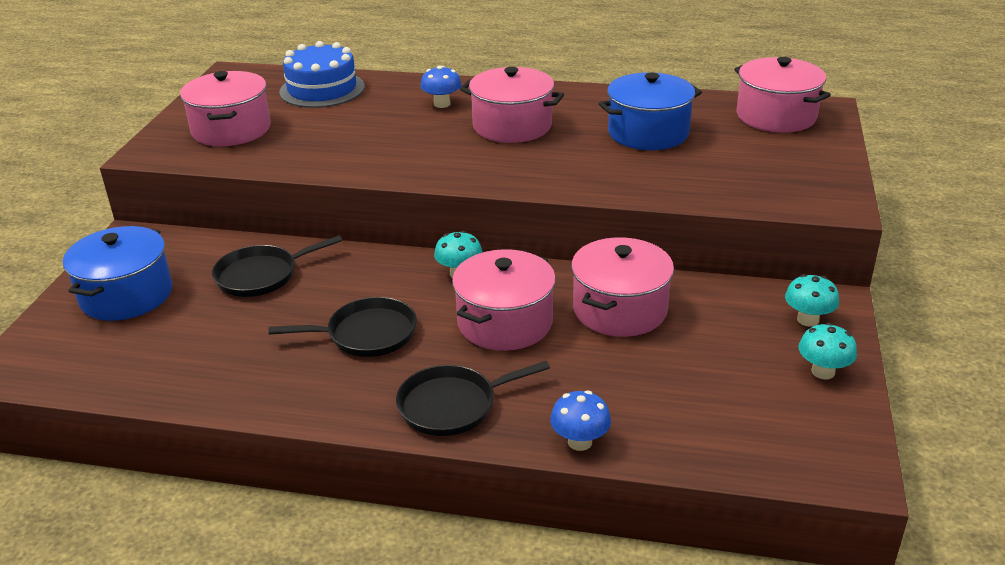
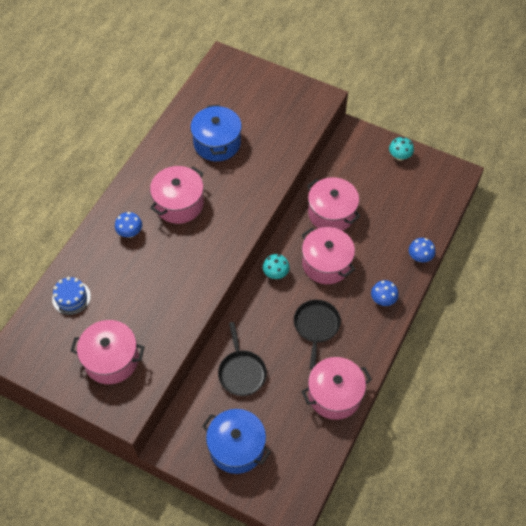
camera: 75 degrees left, 25 degrees up
(322, 89) = (71, 297): blue cake -> blue cake, size x0.63
(452, 405) = (383, 300): black pan -> blue mushroom
(776, 116) = (223, 82): pink pot -> pink pot (334, 395)
(808, 320) = (363, 146): turquoise mushroom -> none

